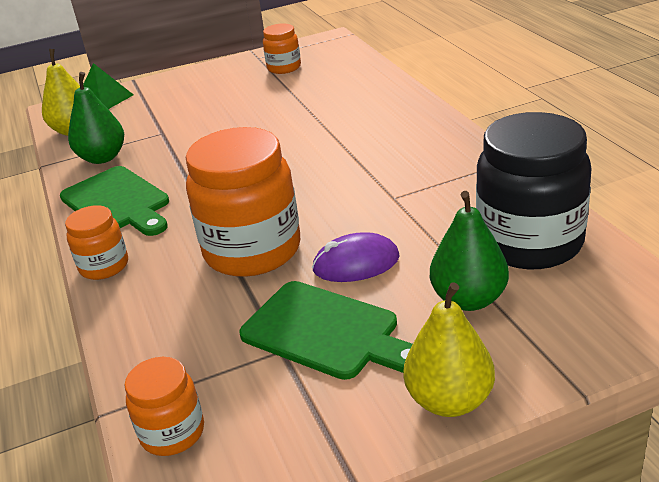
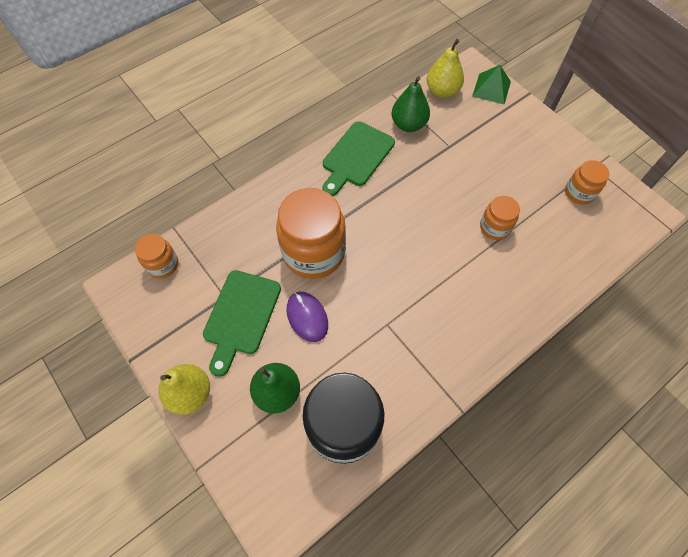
camera: 70 degrees right, 30 degrees up
(104, 266) = (289, 178): orange jar -> orange jar (494, 227)

